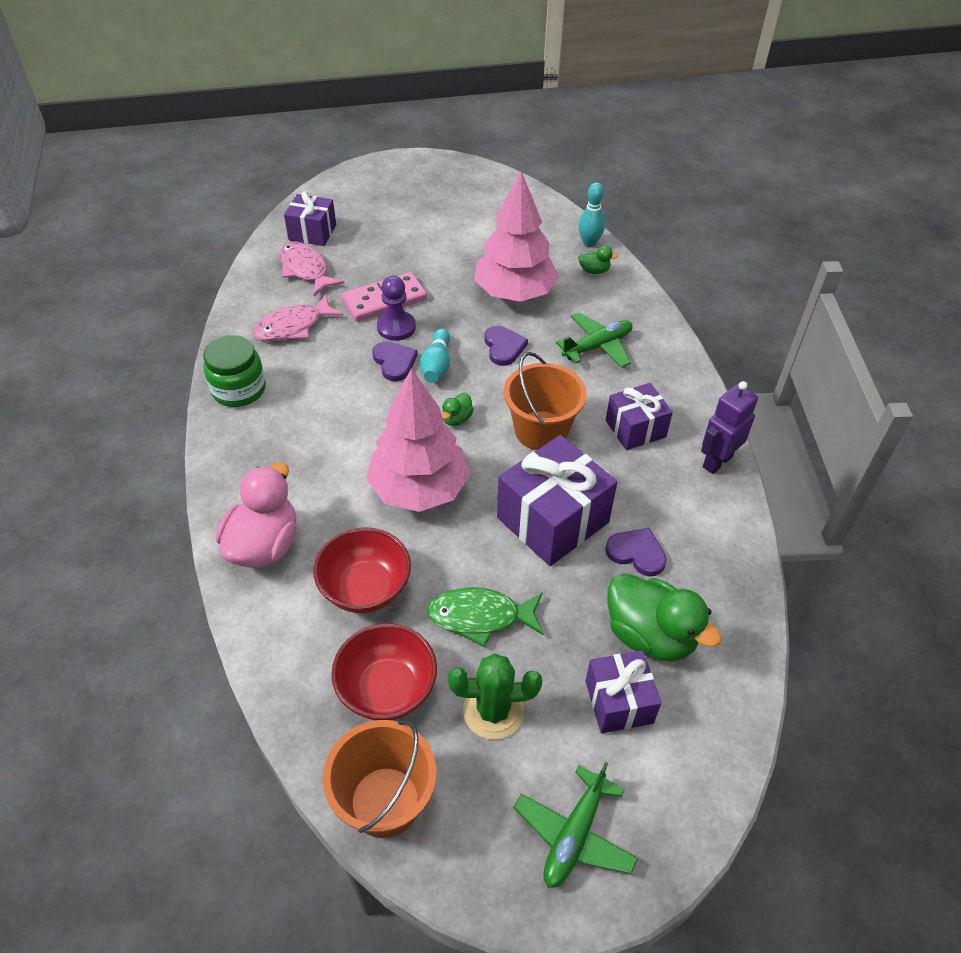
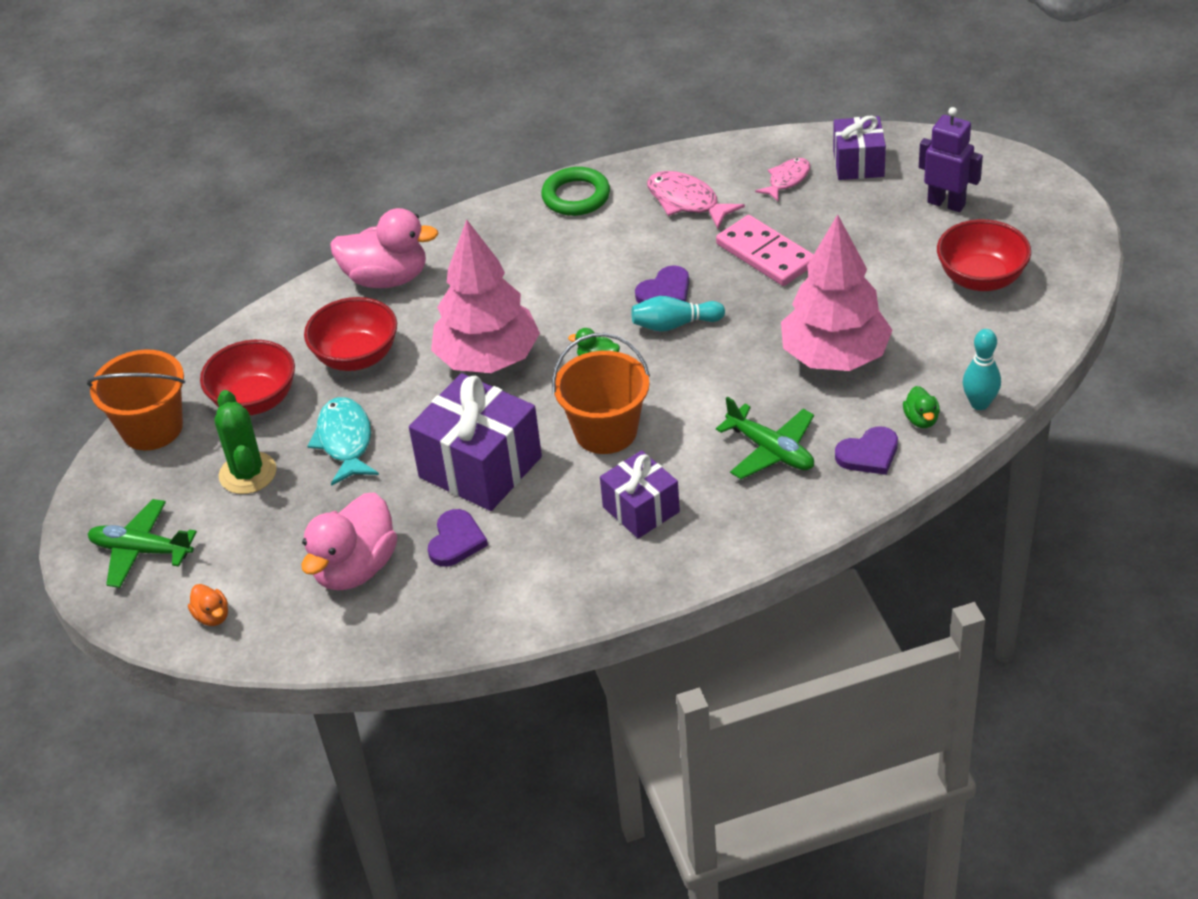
camera: 80 degrees right, 5 degrees down
(239, 389) = (576, 196): green jar -> green ring
(305, 270) = (787, 180): pink fish -> pink fish, size x0.66
(396, 327) = (723, 277): purple pawn -> none
(470, 212) = (981, 278): none -> red bowl
(480, 617) = (345, 441): green fish -> turquoise fish
(503, 347) = (730, 370): purple heart -> purple heart (868, 454)
(619, 702) = (275, 557): purple gift -> none
(650, 635) = (355, 568): green duck -> pink duck
(685, 771) = (212, 616): none -> orange duck
(717, 461) = (615, 590): purple robot -> purple robot (946, 203)

